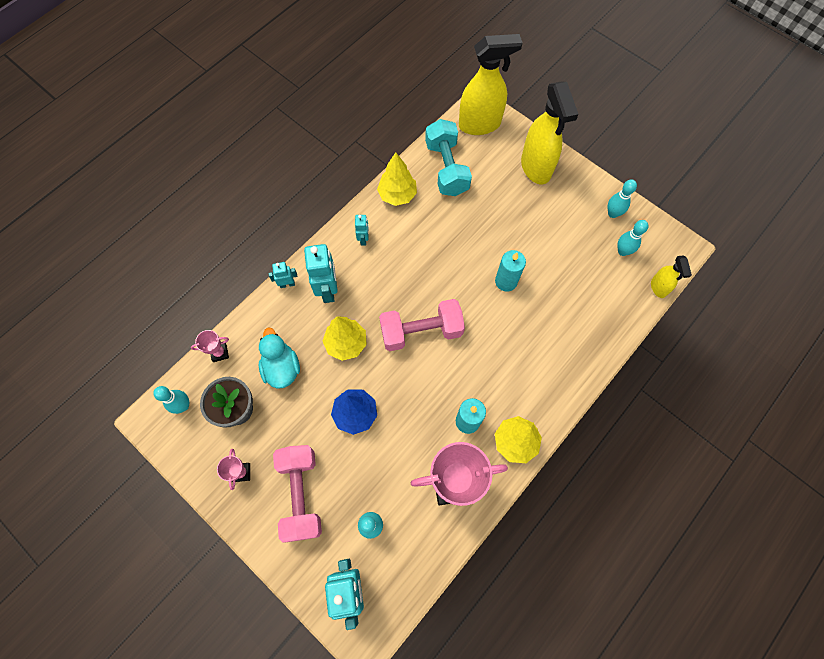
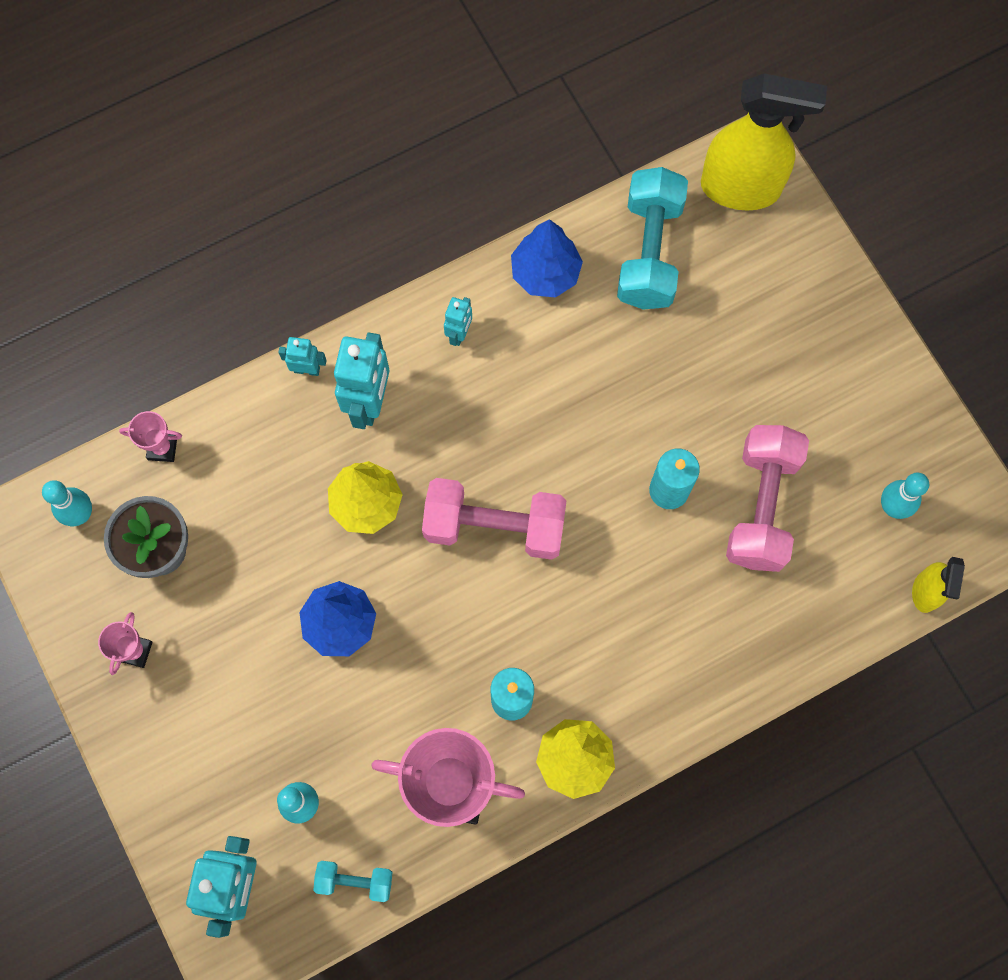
camera: 20 degrees right, 5 degrees up
(282, 368) = (251, 508): turquoise duck -> none
(301, 494) = (213, 718): pink dumbbell -> pink dumbbell (761, 506)
(397, 195) = (545, 273): yellow tree -> blue tree
(419, 559) = (355, 881): none -> turquoise dumbbell
(536, 168) = (806, 303): yellow spray bottle -> none
(612, 213) = (906, 433): turquoise bowling pin -> none

